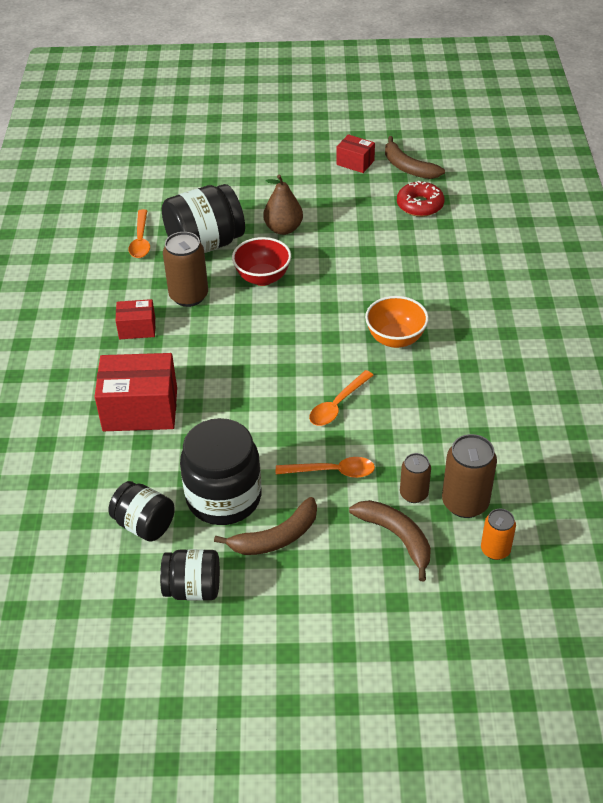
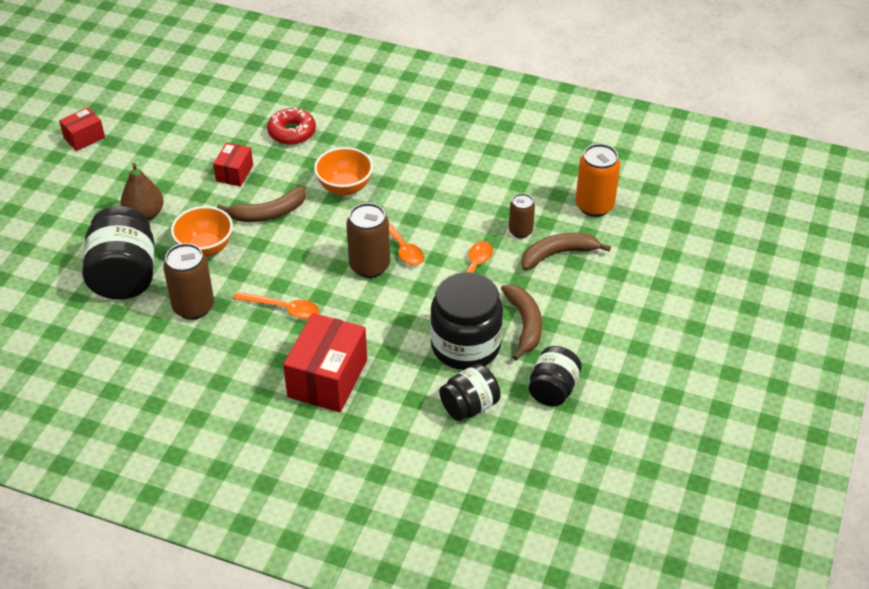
camera: 70 degrees left, 0 degrees up
(137, 328) = (214, 356): red box -> red box (234, 173)
(141, 240) = (79, 324): orange spoon -> orange spoon (283, 308)
(262, 278) = (205, 248): red bowl -> orange bowl
(408, 167) = (121, 107): brown banana -> brown banana (268, 213)
(420, 205) = (182, 117): red donut -> red donut (292, 132)
(465, 503) = (543, 206): brown can -> brown can (369, 266)
(495, 550) = (594, 206): orange can -> orange can, size x1.64

